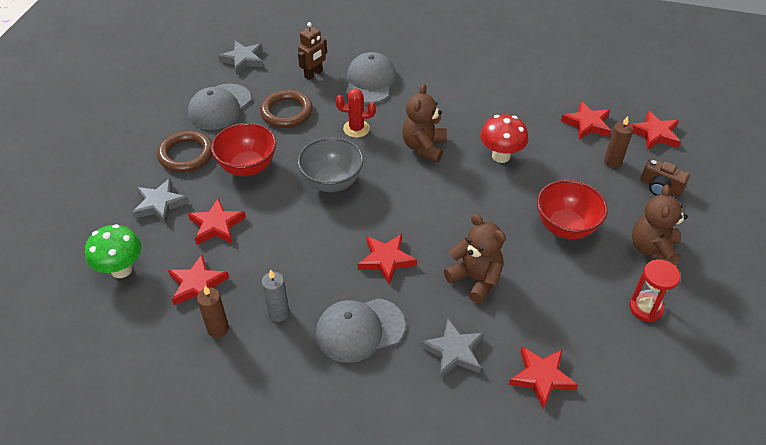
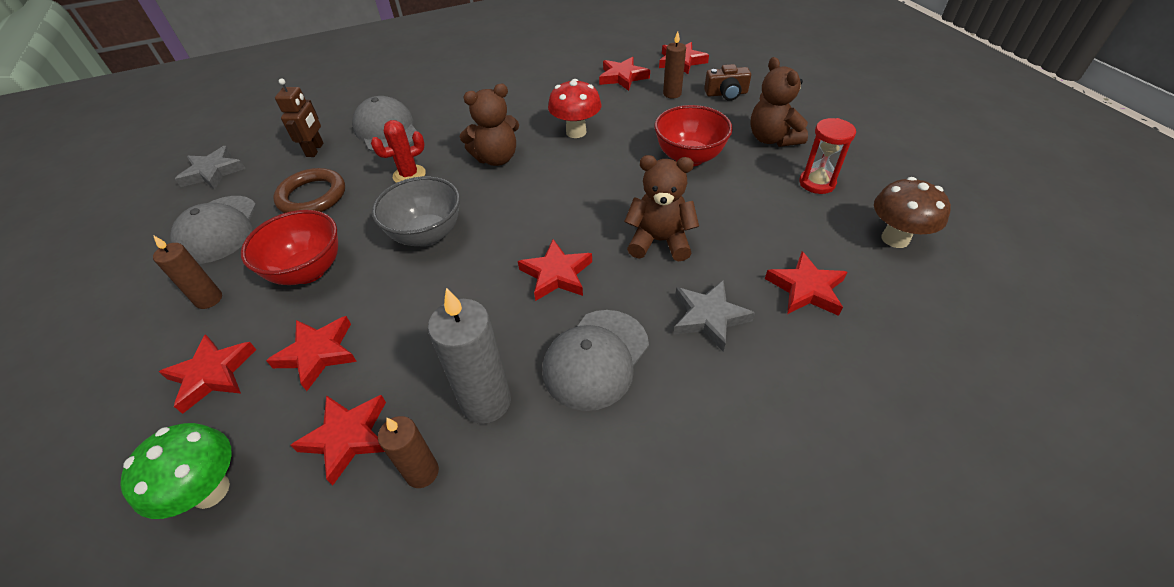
camera: 35 degrees left, 0 degrees up
(160, 204) = (212, 374): grey star -> red star
(186, 154) = (209, 299): brown ring -> brown candle
(278, 313) = (486, 402): grey candle -> grey candle, size x1.65
(424, 147) = (496, 158): brown teddy bear -> brown teddy bear turned 90 degrees counterclockwise
(655, 388) = (895, 238): none -> brown mushroom

